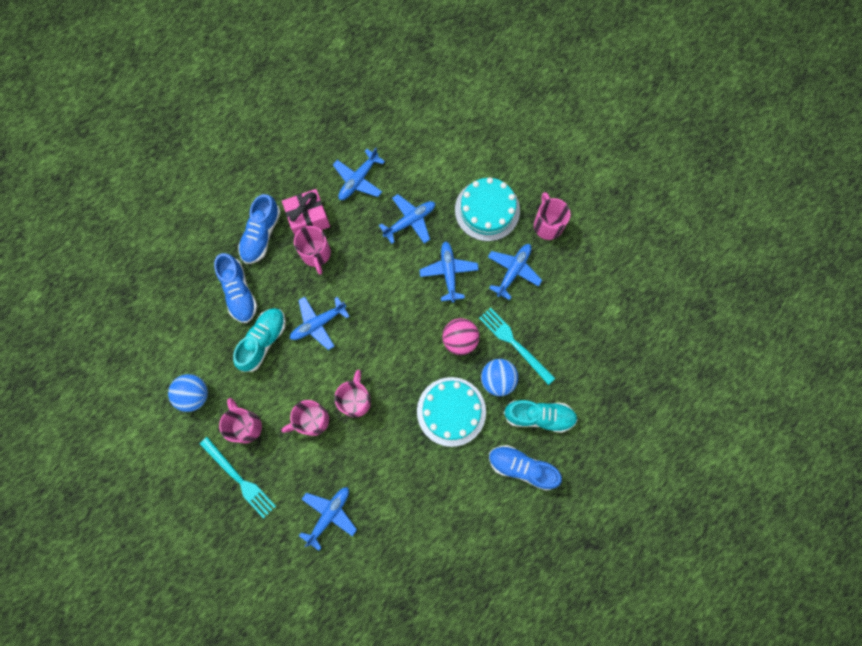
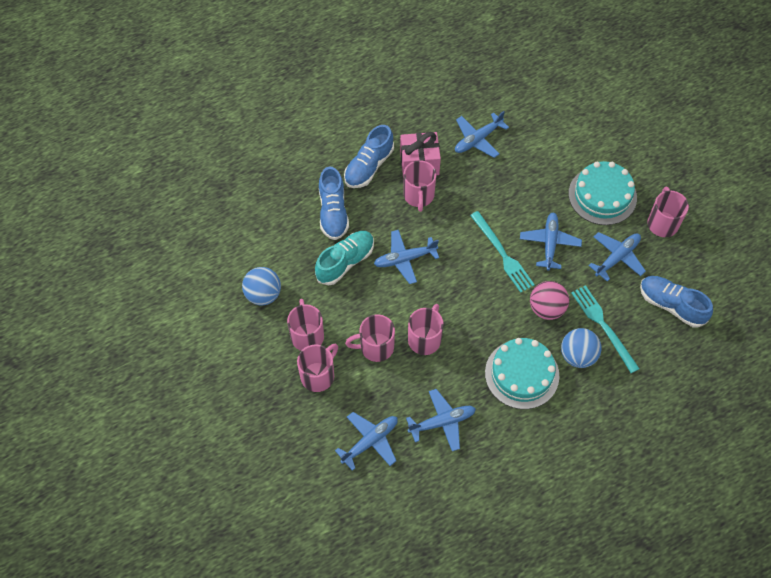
camera: 15 degrees right, 15 degrees down
(239, 479) = (287, 384): turquoise fork -> turquoise fork (502, 254)
(266, 463) = (318, 375): none -> pink mug
(410, 221) = (521, 188): blue plane -> blue plane (442, 422)
(522, 467) = (585, 447): blue shoe -> blue shoe (671, 305)
(539, 416) = (614, 401): turquoise shoe -> none

